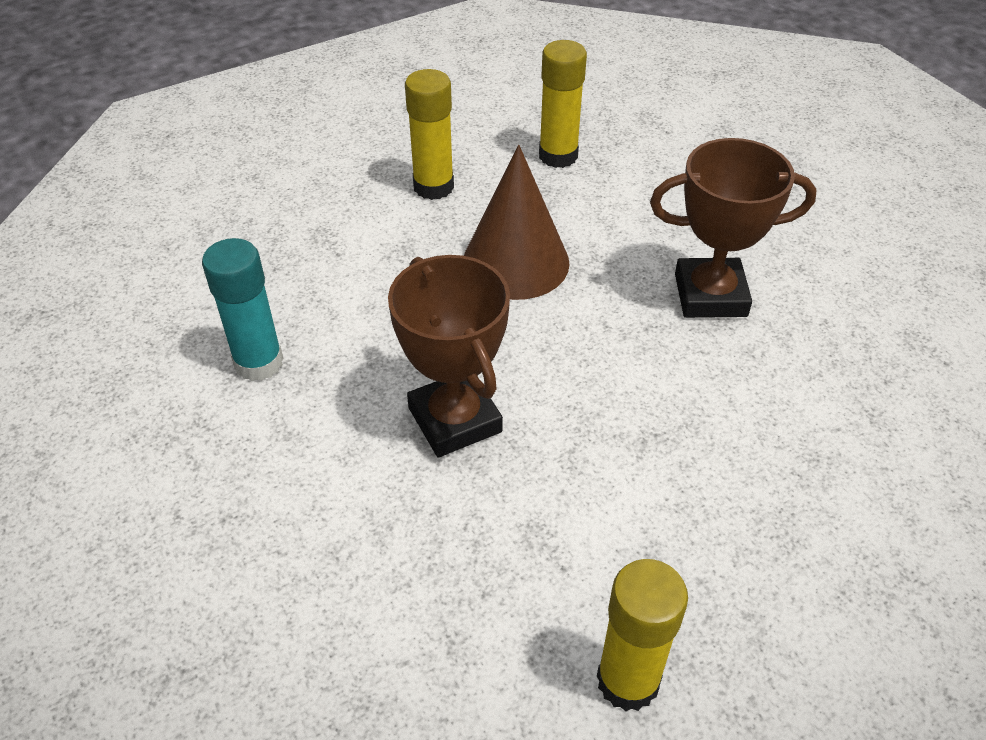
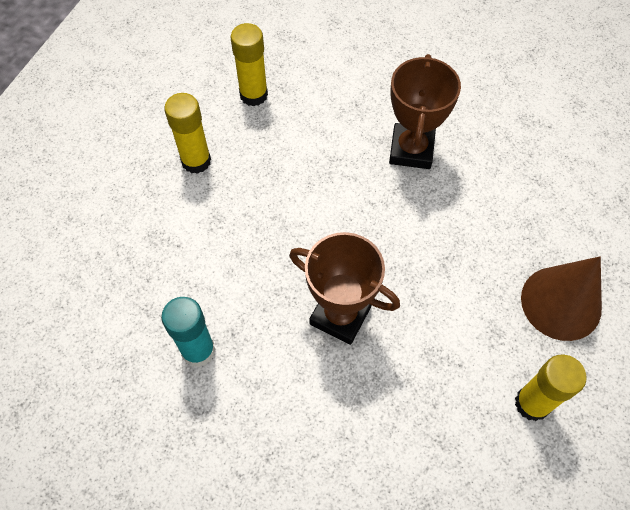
camera: 35 degrees left, 15 degrees up
(515, 262) = (290, 189): brown cone -> brown cone (561, 303)
(710, 295) = (411, 150): brown trophy -> brown trophy turned 45 degrees counterclockwise

